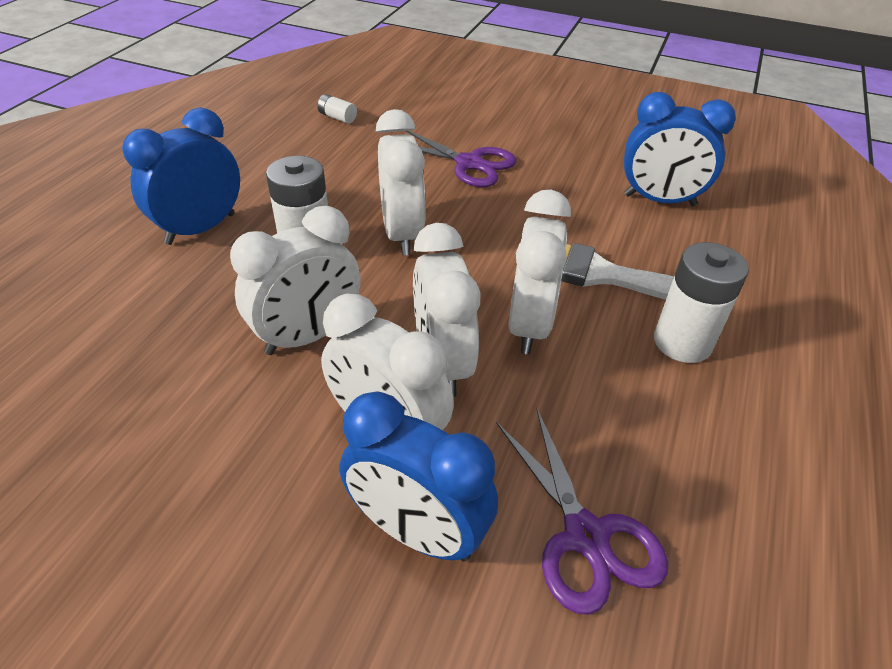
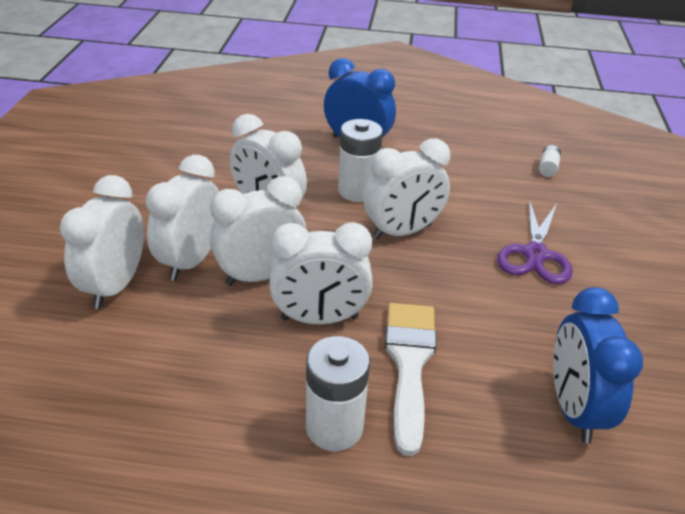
camera: 75 degrees right, 5 degrees down
(417, 532) = (115, 286): blue clock -> white clock
(586, 536) = (115, 366): purple scissors -> none

